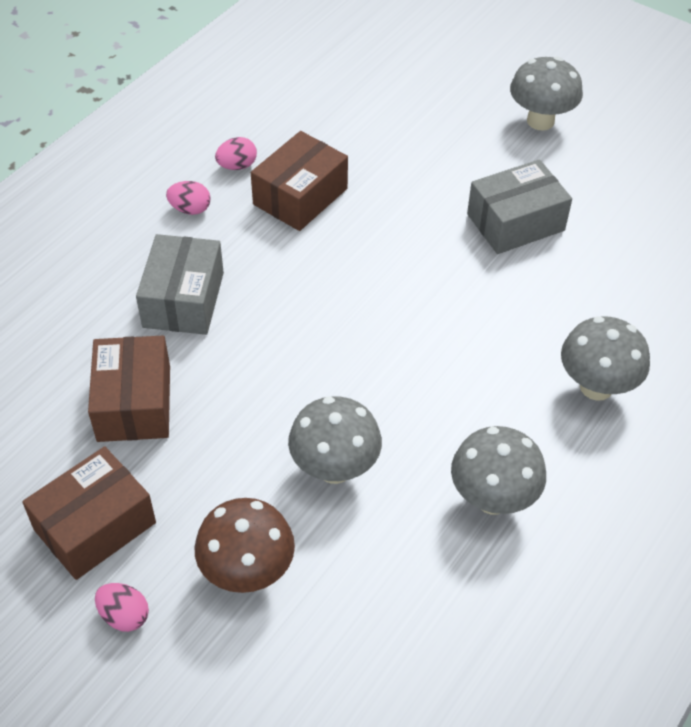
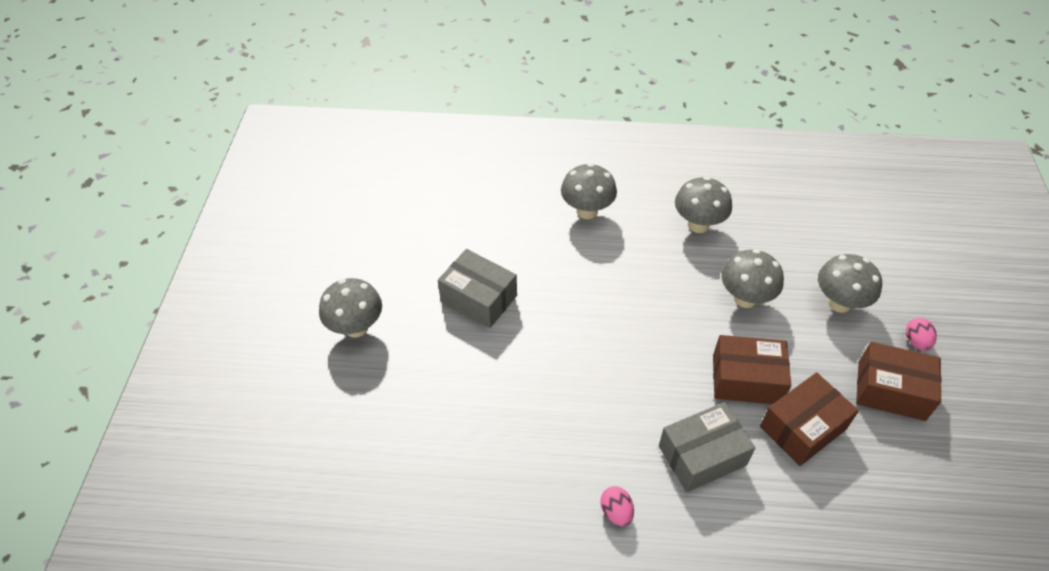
camera: 120 degrees left, 0 degrees up
(237, 166) = (544, 509): pink egg -> none
(247, 572) = (839, 303): brown mushroom -> grey mushroom
(300, 196) = (546, 441): brown box -> brown box (746, 379)

